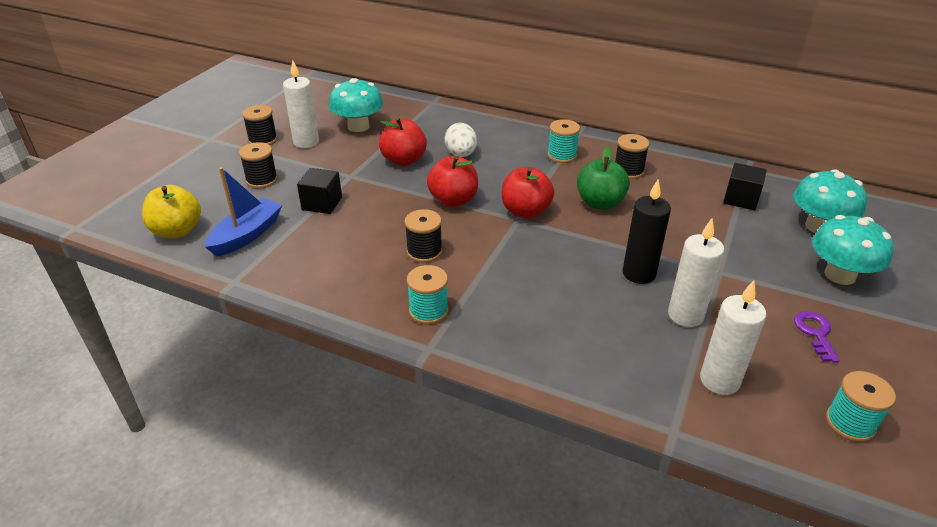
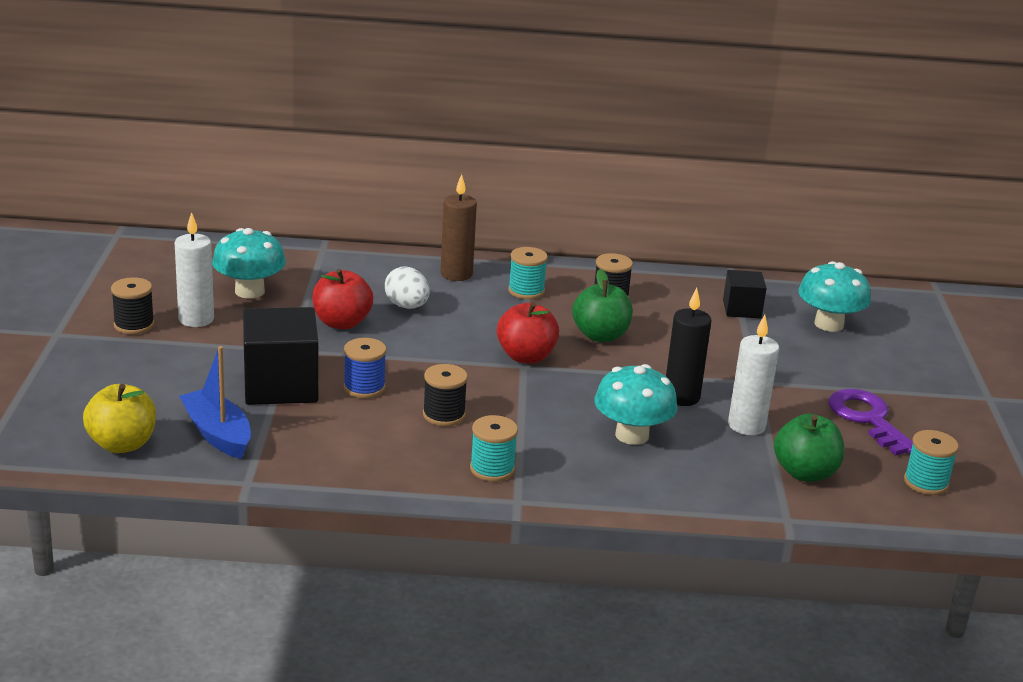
camera: 25 degrees left, 10 degrees down
(247, 235) = (217, 434): blue boat -> blue boat turned 45 degrees counterclockwise
(262, 180) = (178, 372): black spool -> none
(322, 203) = (281, 386): black cube -> black cube, size x1.77
(381, 216) = (364, 388): none -> blue spool
(453, 200) = (436, 357): red apple -> none
(516, 134) = (456, 274): none -> brown candle
(719, 380) = (805, 473): white candle -> green apple
(815, 333) = (867, 419): purple key -> purple key, size x1.68
(840, 275) = (867, 366): turquoise mushroom -> turquoise mushroom (632, 435)

